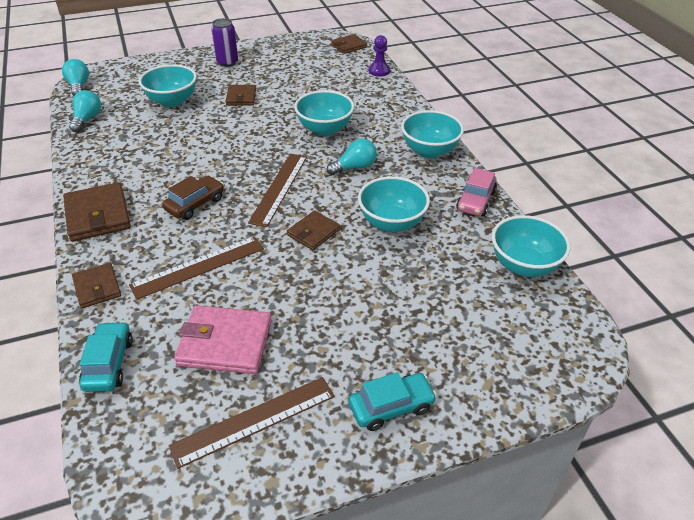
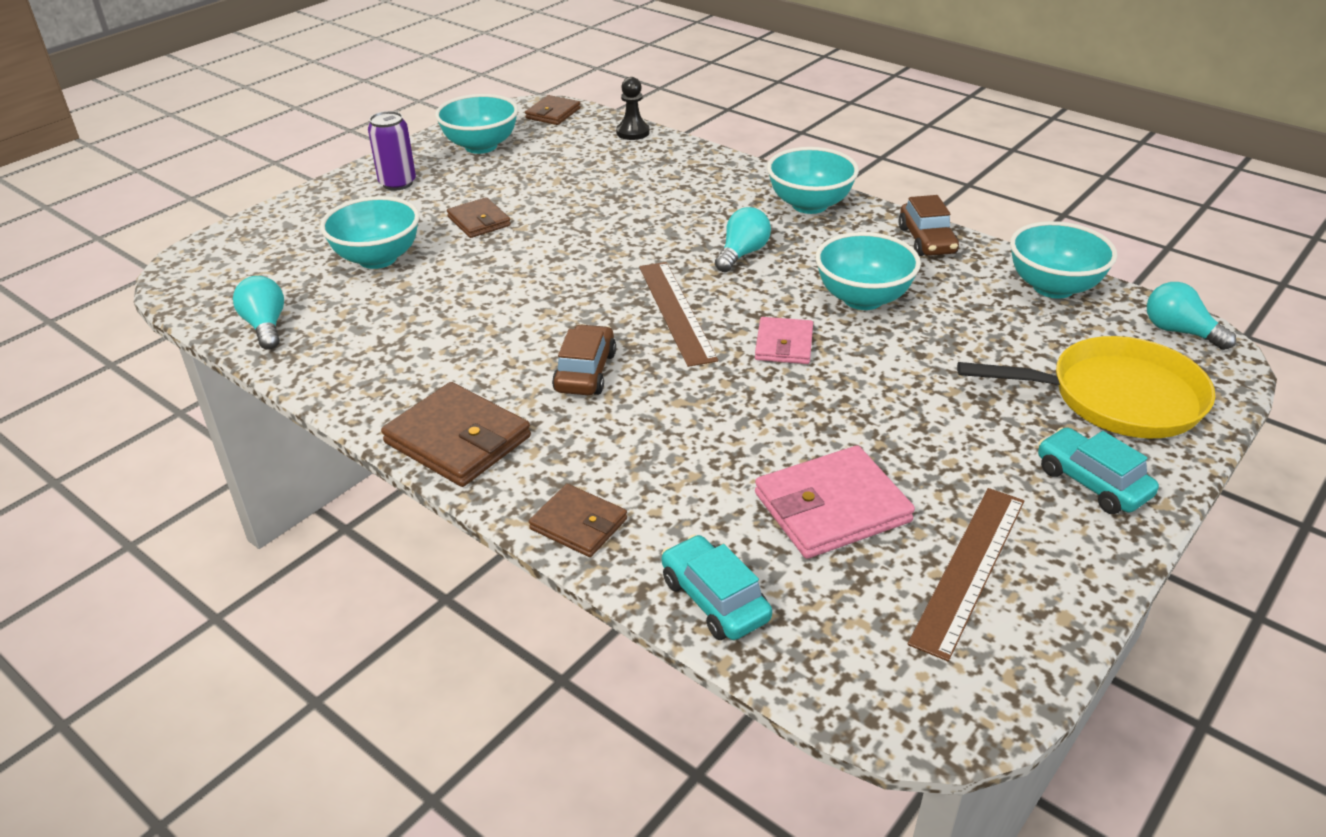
camera: 30 degrees left, 5 degrees down
(79, 86) = (186, 287): turquoise light bulb -> turquoise light bulb (1179, 332)
(198, 266) = (687, 441): brown ruler -> none
(313, 232) = (784, 344): brown wallet -> pink wallet
(324, 129) = (647, 223): turquoise bowl -> turquoise bowl (481, 146)
(379, 71) = (633, 132): purple pawn -> black pawn
(391, 407) = (1091, 482): turquoise car -> turquoise car turned 75 degrees counterclockwise
(475, 201) = (927, 240): pink car -> brown car
(475, 359) = (1116, 398): none -> yellow pan

